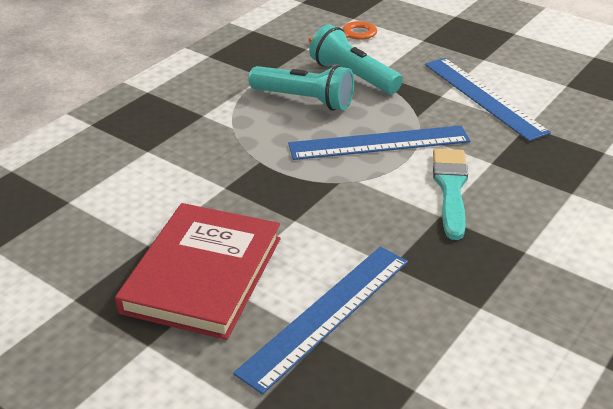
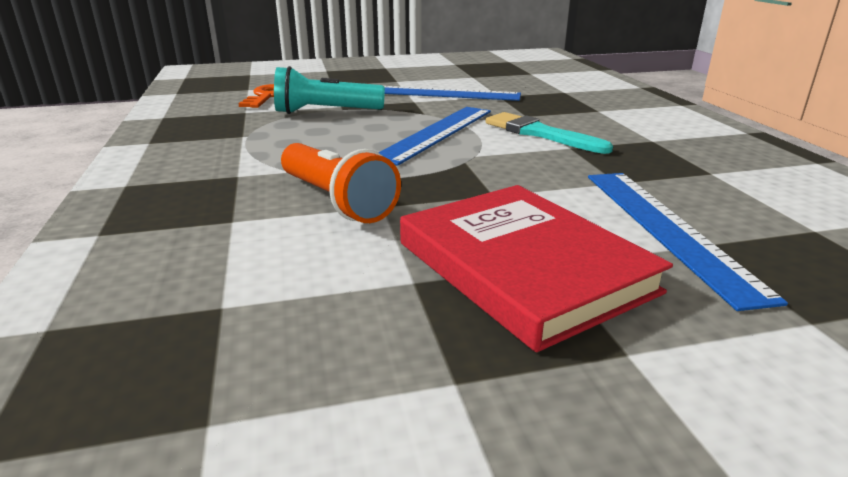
camera: 50 degrees left, 10 degrees down
(210, 168) = (337, 201): none -> orange flashlight
(304, 100) = (318, 134): turquoise flashlight -> none

